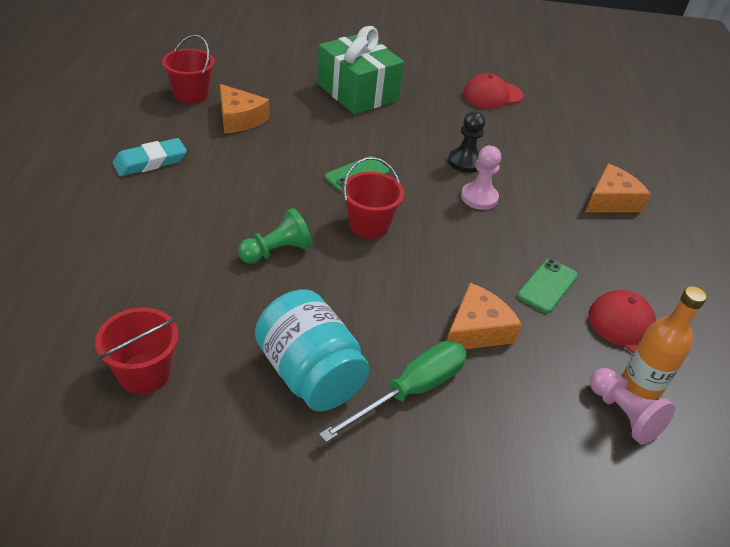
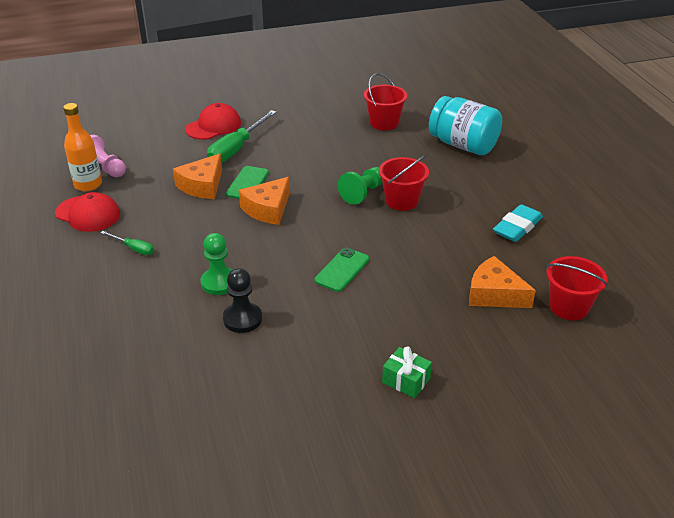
camera: 165 degrees right, 5 degrees down
(310, 373) = (297, 142): turquoise jar -> turquoise jar (463, 145)
(357, 92) = (406, 380): green gift -> green gift, size x0.43
(369, 225) = (307, 229): red bucket -> red bucket (402, 201)
(479, 197) = (219, 282): pink pawn -> green pawn
(492, 95) = (230, 446): red cap -> red cap (213, 126)
(547, 286) = (151, 225): green phone -> green phone (247, 183)
(567, 260) = (133, 248): none -> green screwdriver
(611, 200) = (80, 322): orange cheese -> orange cheese (268, 209)

